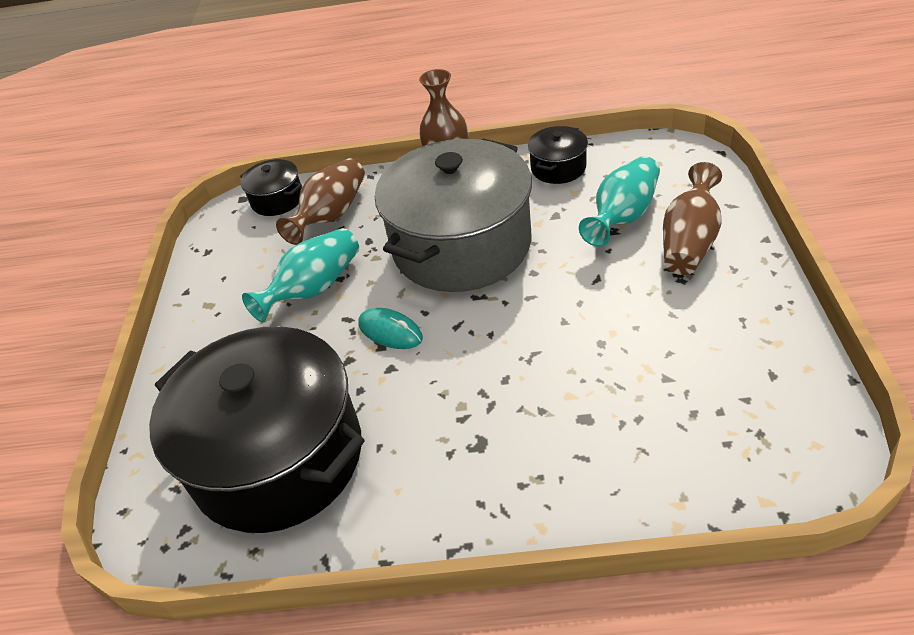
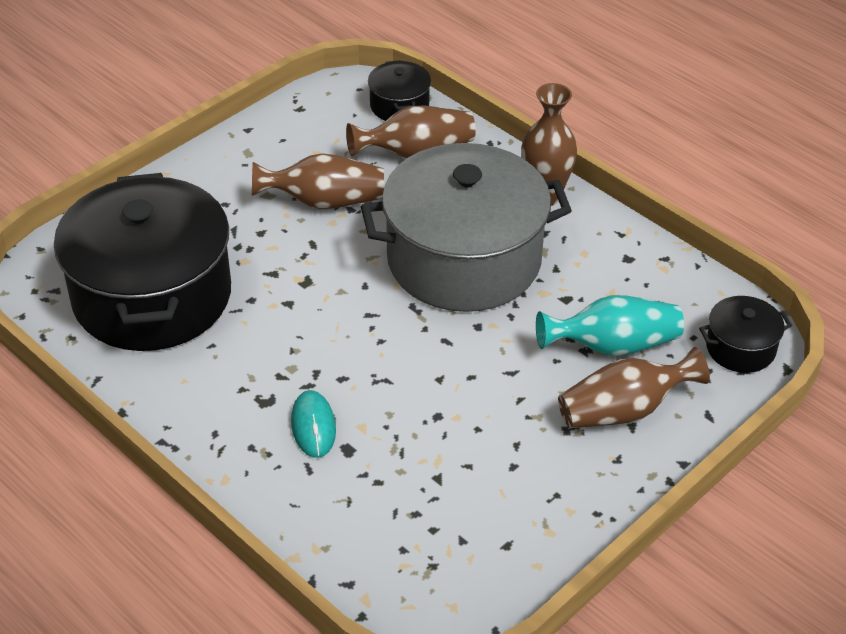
camera: 40 degrees right, 0 degrees up
(314, 288) = (325, 201): turquoise vase -> brown vase
(390, 331) = (324, 278): turquoise mouse -> turquoise mouse (313, 426)
(558, 168) = (635, 262): black pot -> black pot (740, 348)

